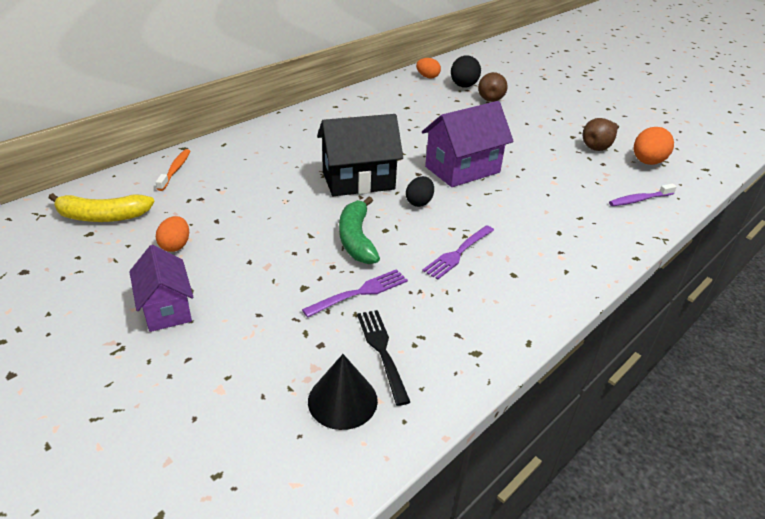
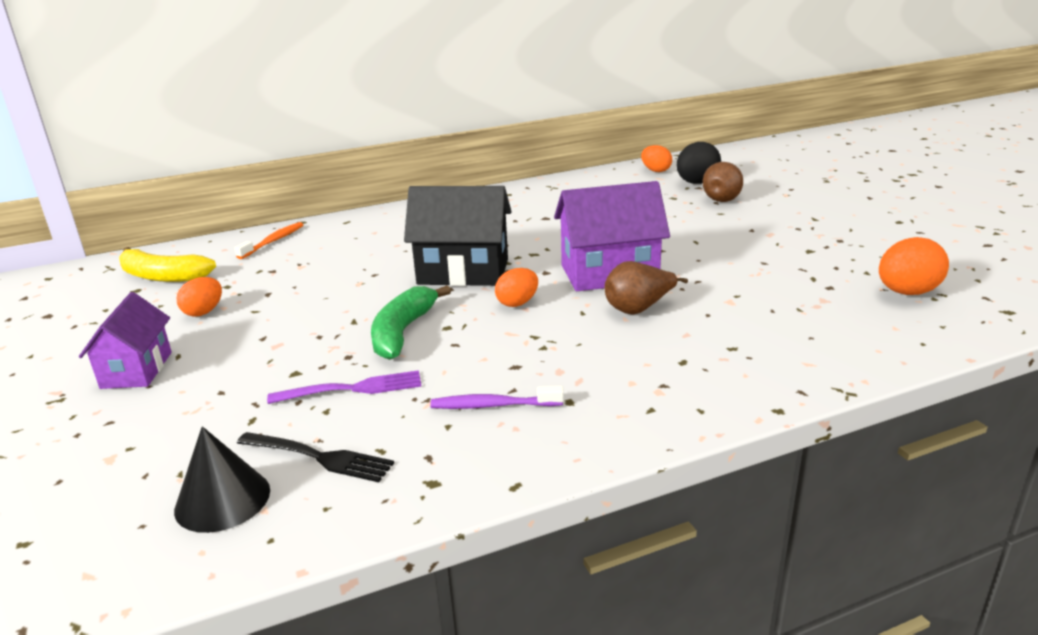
camera: 25 degrees right, 10 degrees down
(382, 352) = (318, 457): black fork -> black fork turned 105 degrees clockwise
(419, 202) = (517, 303): black egg -> orange egg
(458, 253) = (516, 365): purple fork -> none
(598, 147) = (839, 266): brown pear -> brown pear (639, 309)
(639, 200) = (850, 338): purple toothbrush -> purple toothbrush (493, 405)

